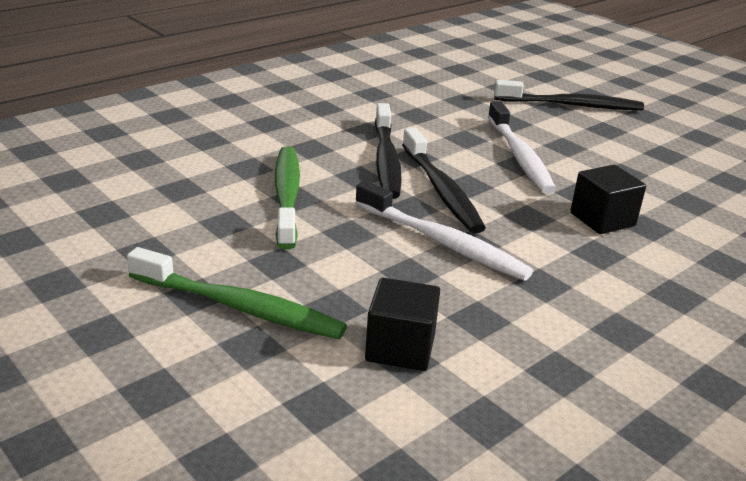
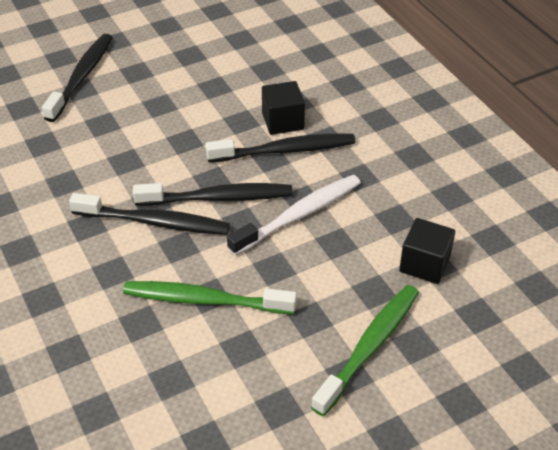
camera: 75 degrees left, 15 degrees up
(519, 156) = (171, 136): white toothbrush -> none
(550, 225) = (285, 150): none -> black toothbrush

